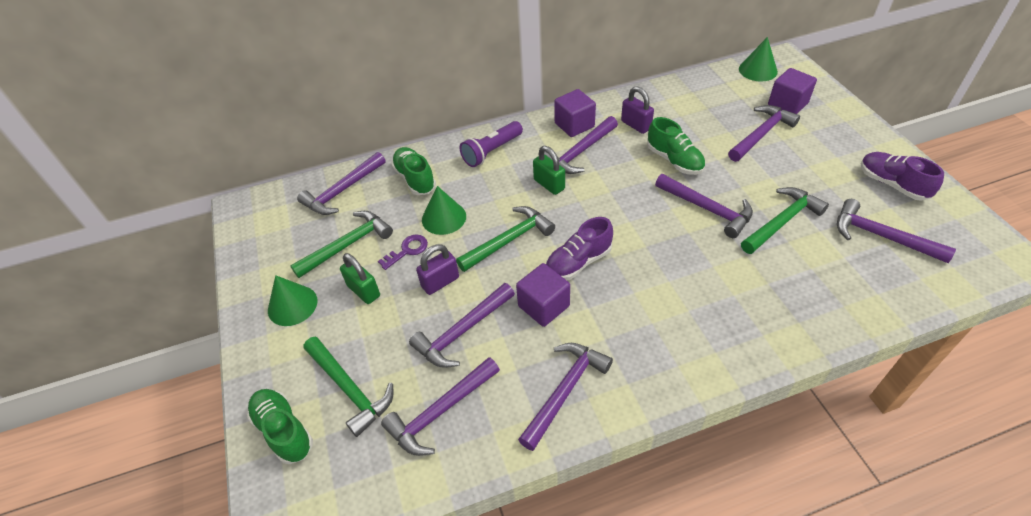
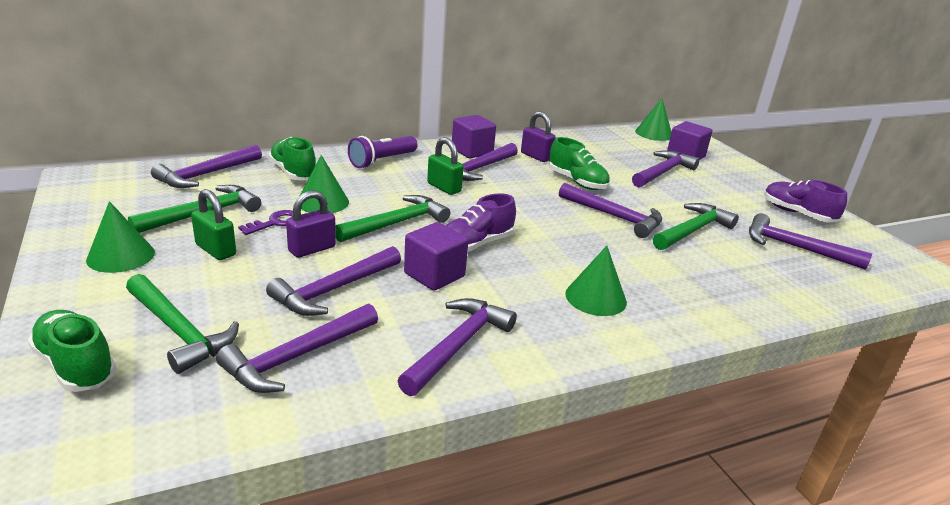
camera: 10 degrees left, 20 degrees down
(683, 323) = (595, 297): none -> green cone

